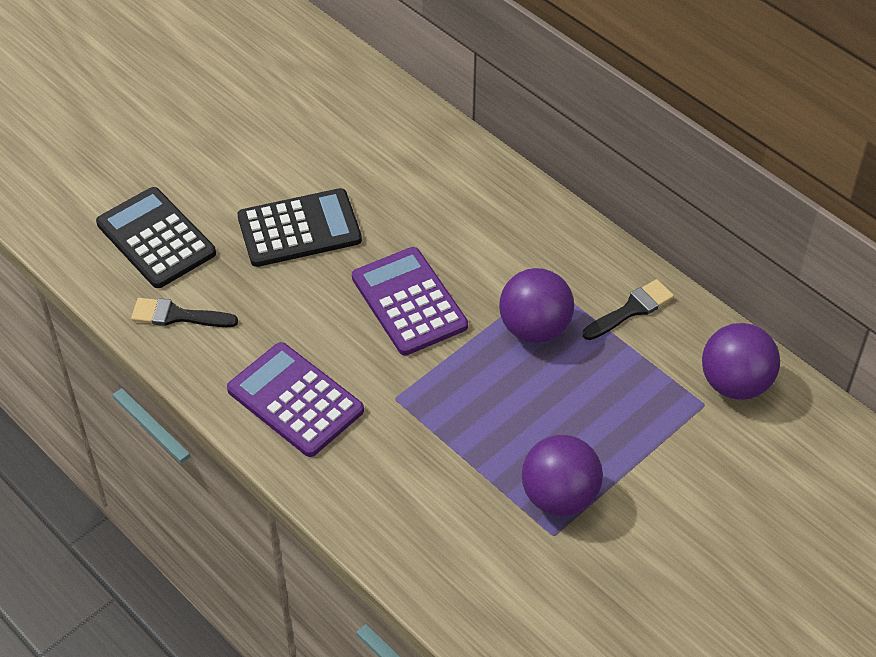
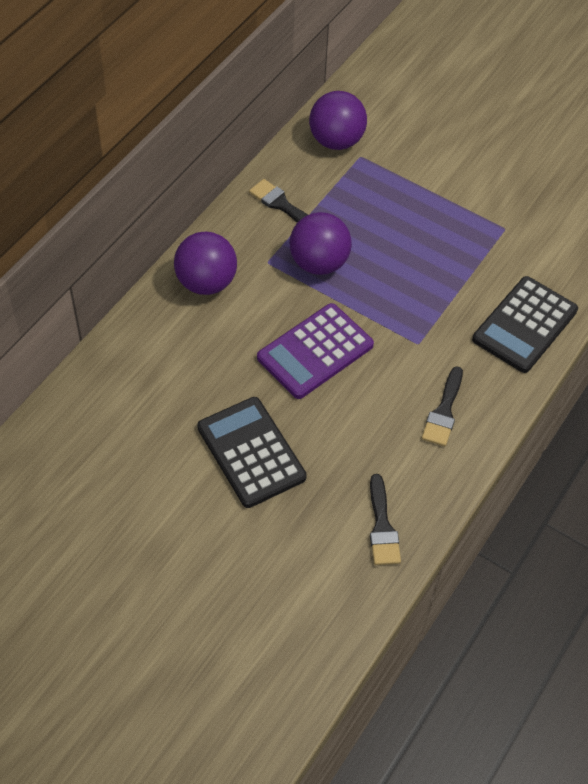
camera: 105 degrees left, 5 degrees up
(156, 238) = (293, 573): black calculator -> black calculator (524, 325)
(295, 400) = (443, 412): purple calculator -> black brush
(559, 497) = (472, 228): purple ball -> purple ball (206, 282)

